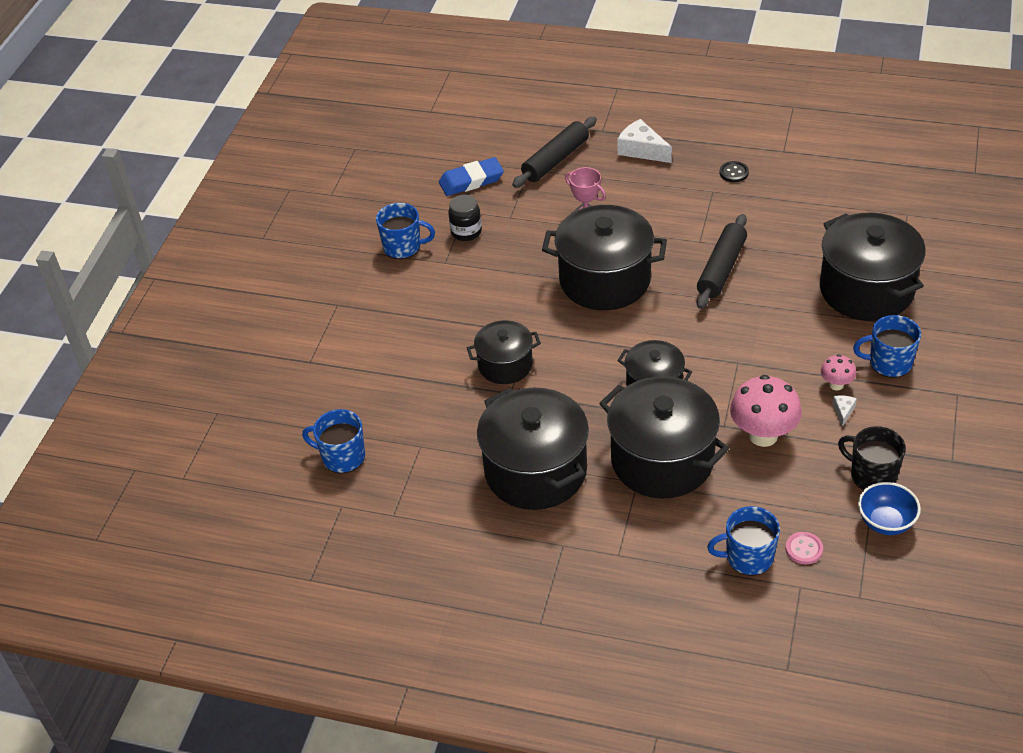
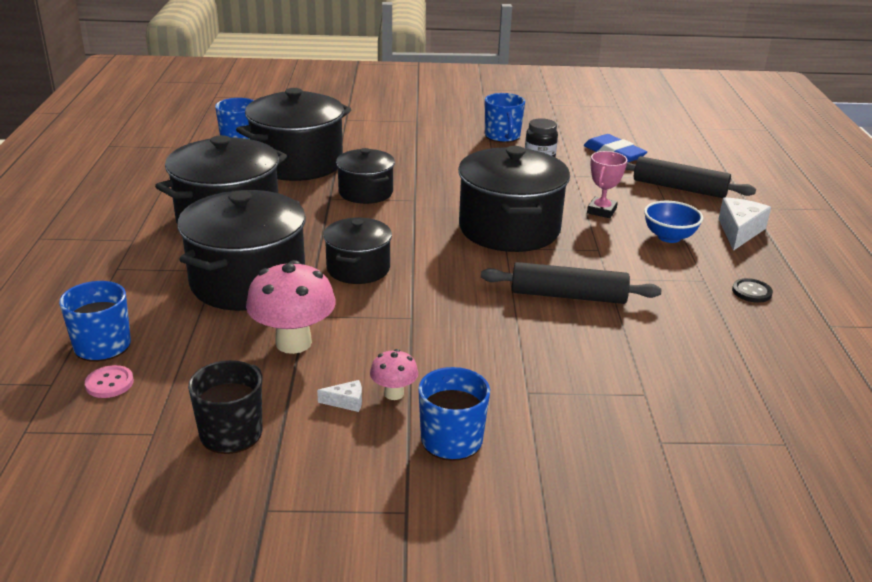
camera: 70 degrees right, 15 degrees down
(866, 290) = (592, 411): black pot -> black pot (297, 163)
(885, 522) = (148, 448): blue bowl -> blue bowl (669, 237)

